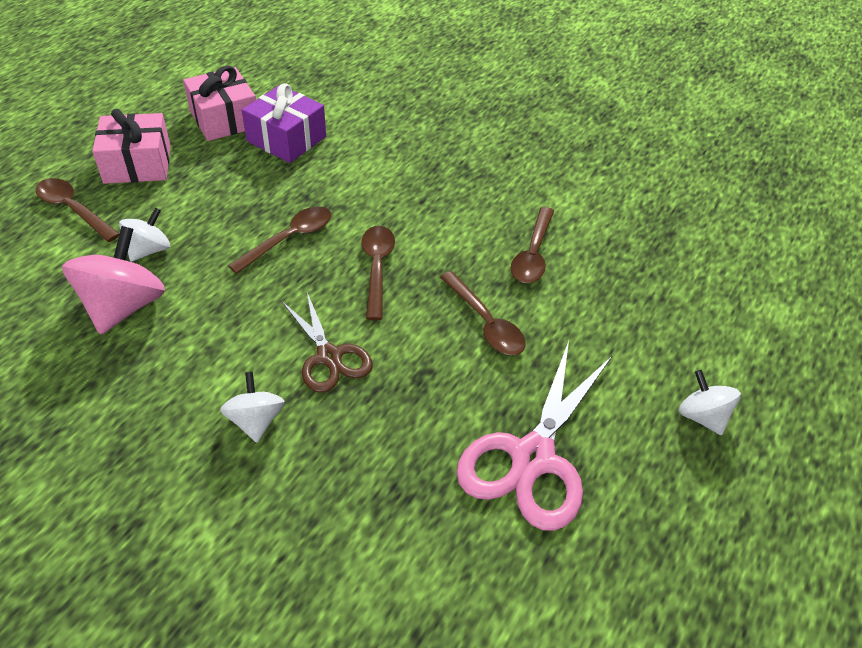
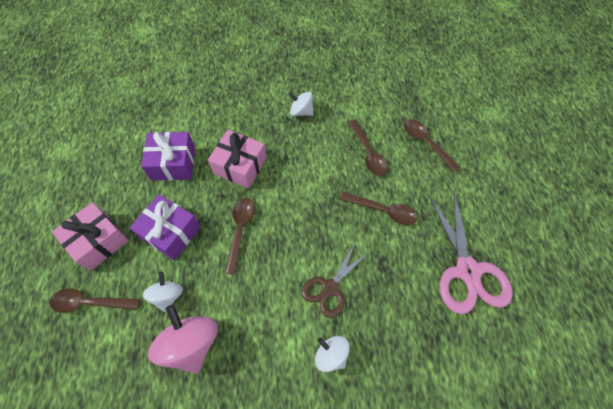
camera: 35 degrees left, 15 degrees up
(214, 198) = (171, 233): none -> purple gift
(224, 119) = (121, 173): pink gift -> pink gift (240, 166)
(329, 356) = (330, 288): brown scissors -> brown scissors turned 105 degrees clockwise
(377, 268) = (303, 216): brown spoon -> brown spoon (426, 143)
(702, 416) = (511, 193): white spinning top -> white spinning top (301, 111)

